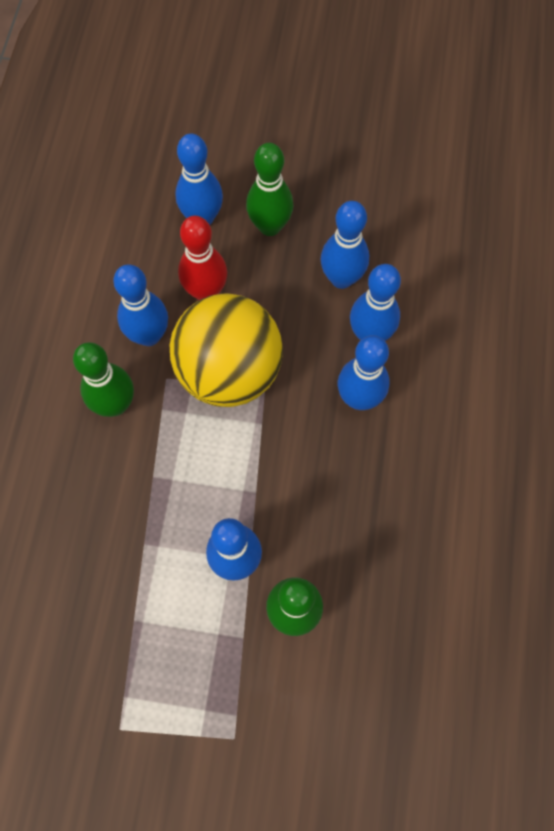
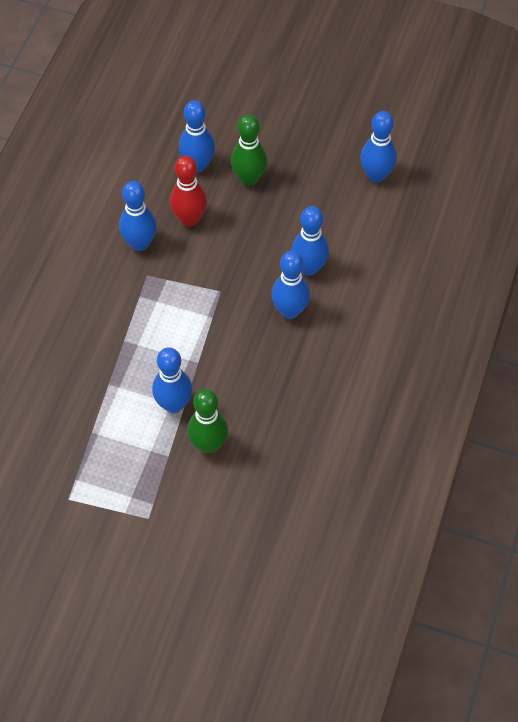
camera: 10 degrees right, 10 degrees down
(115, 404) = (105, 287): green bowling pin -> none
(229, 372) = (195, 278): yellow ball -> none
(341, 278) = (296, 224): blue bowling pin -> blue bowling pin (376, 175)

